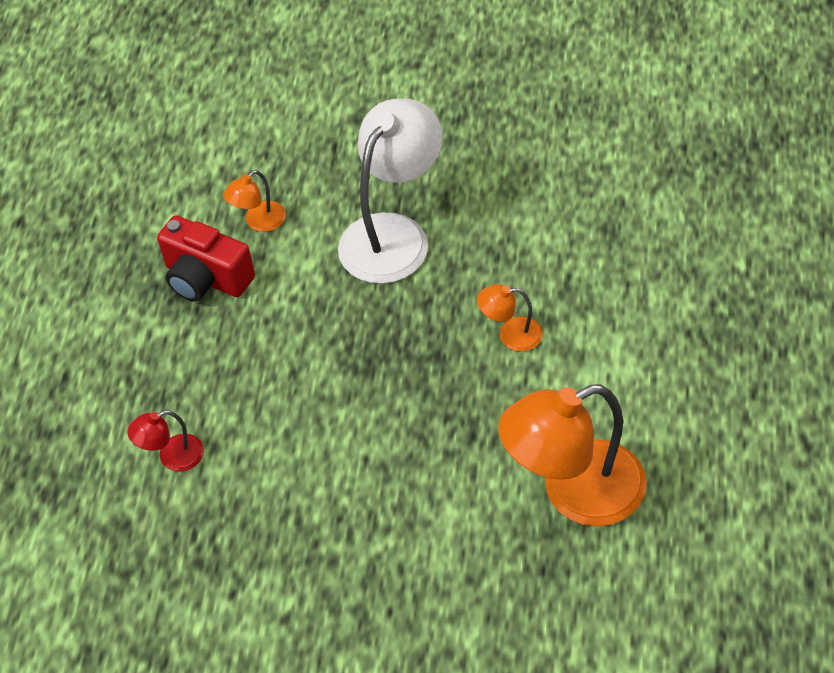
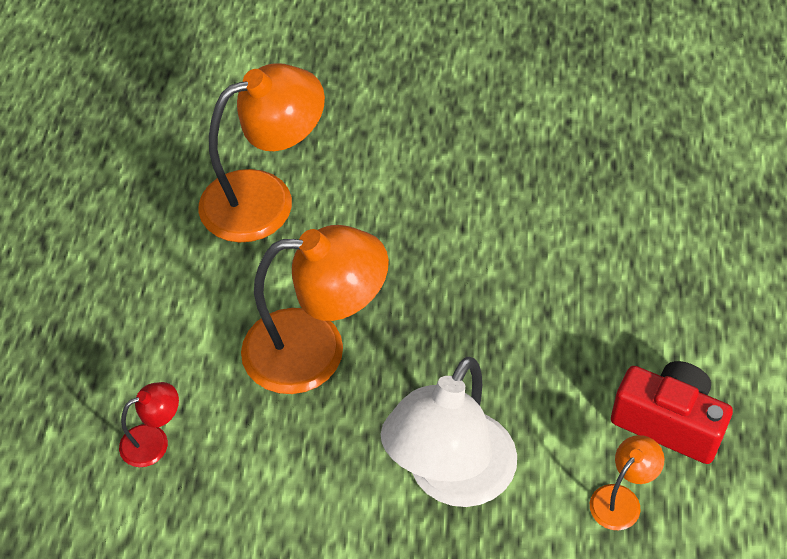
camera: 175 degrees right, 0 degrees up
(172, 457) = (652, 229): red lamp -> red lamp (154, 441)
(511, 335) = (316, 350): orange lamp -> orange lamp, size x2.20

